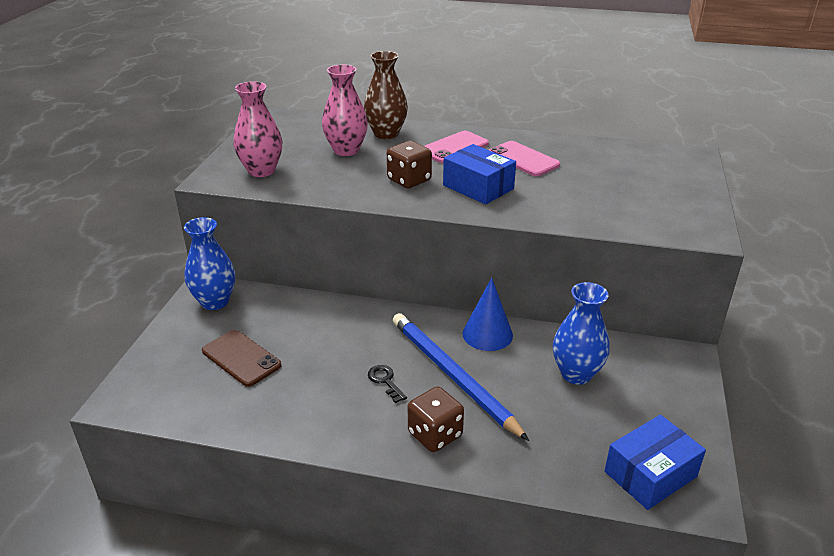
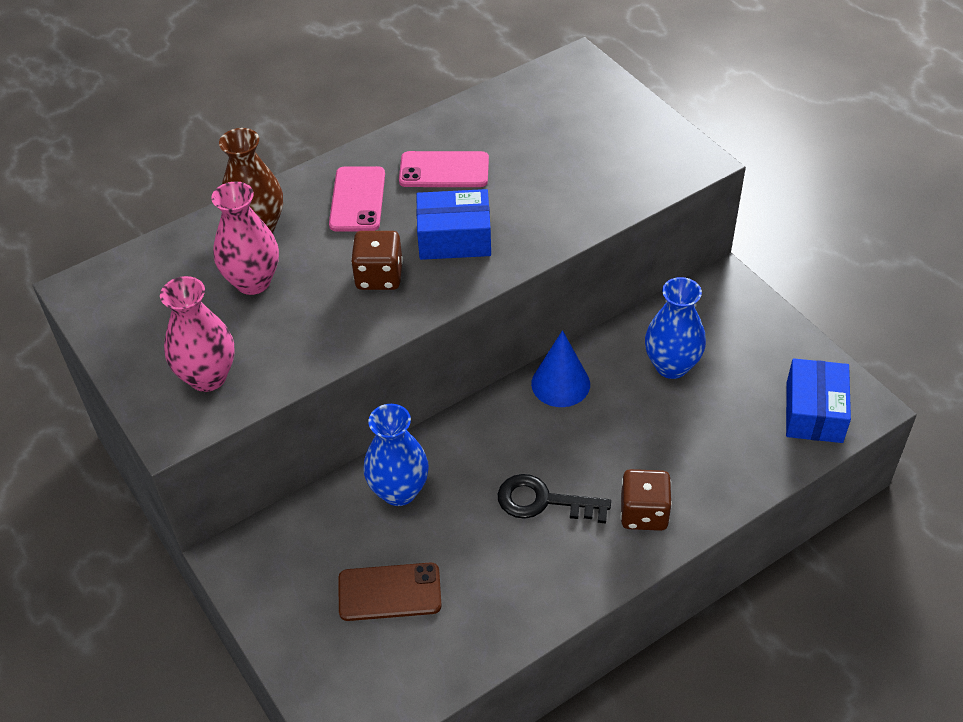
camera: 45 degrees left, 15 degrees up
(215, 302) = (266, 561): blue vase -> blue vase (399, 491)
(385, 381) = (543, 501): black key -> black key, size x1.72
(452, 375) = (586, 448): blue pencil -> none

